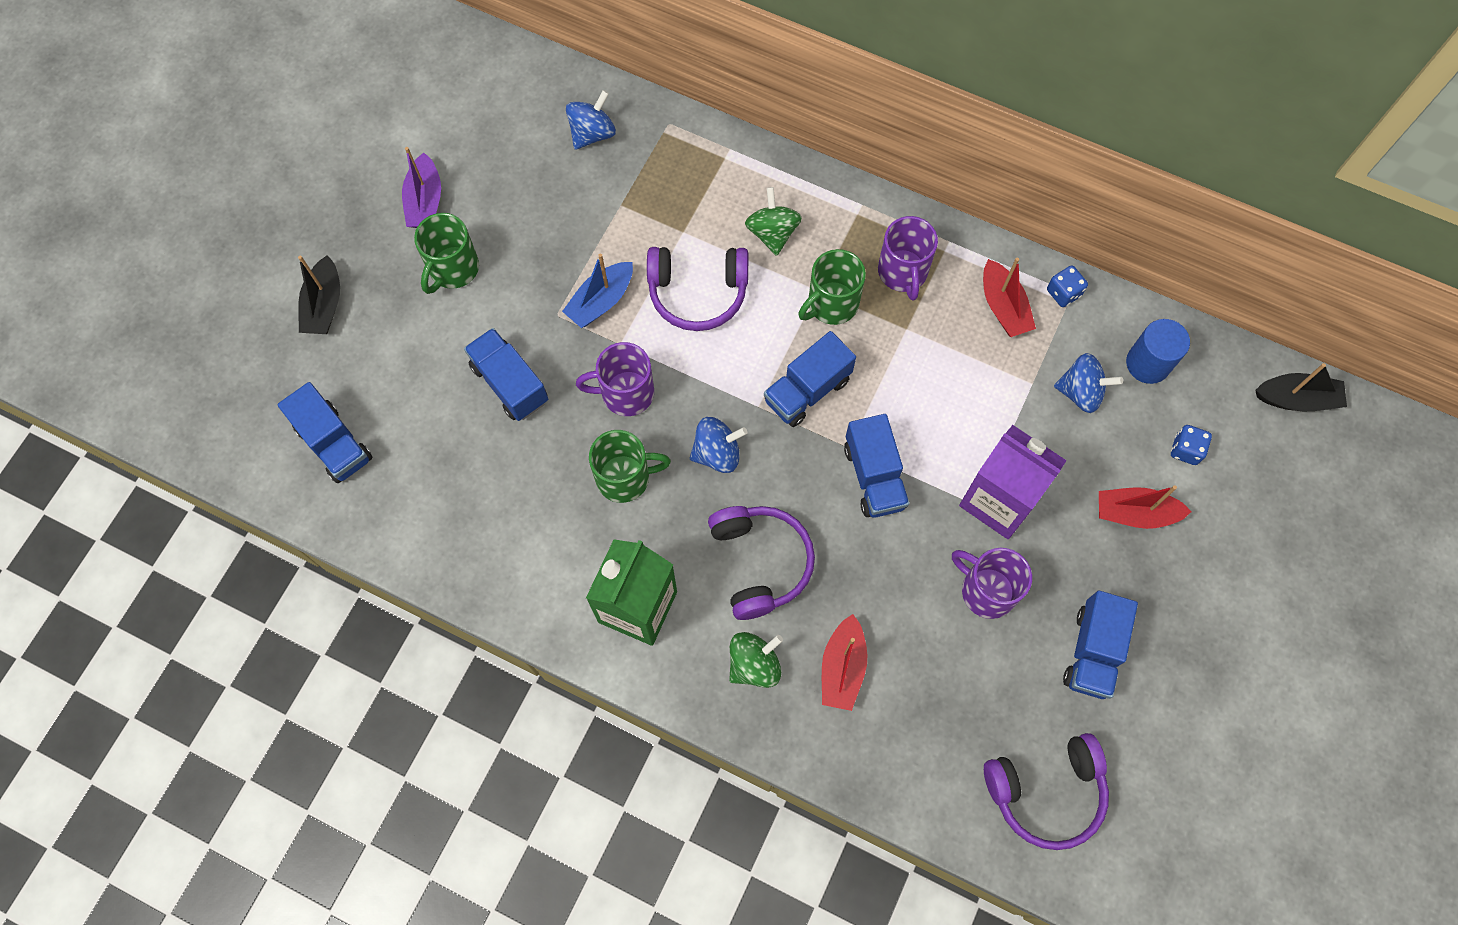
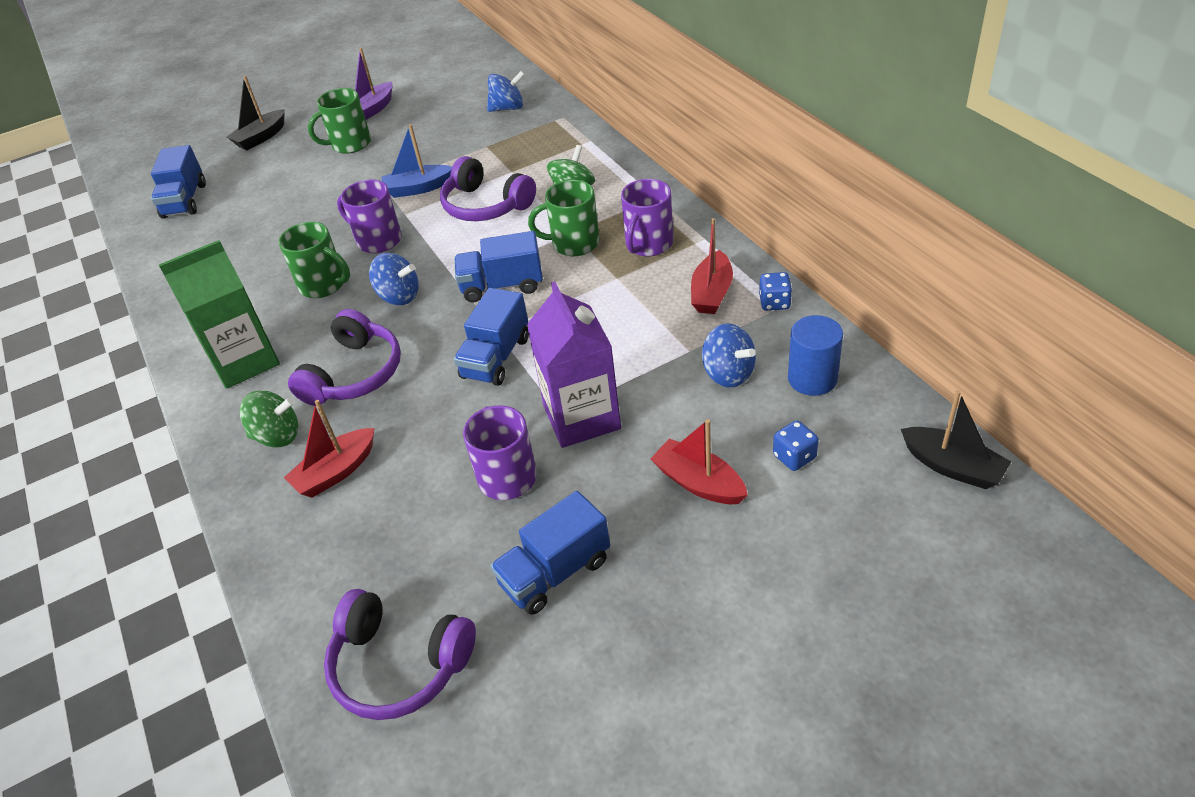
camera: 40 degrees right, 25 degrees down
(510, 383) = (315, 209): blue truck -> none

